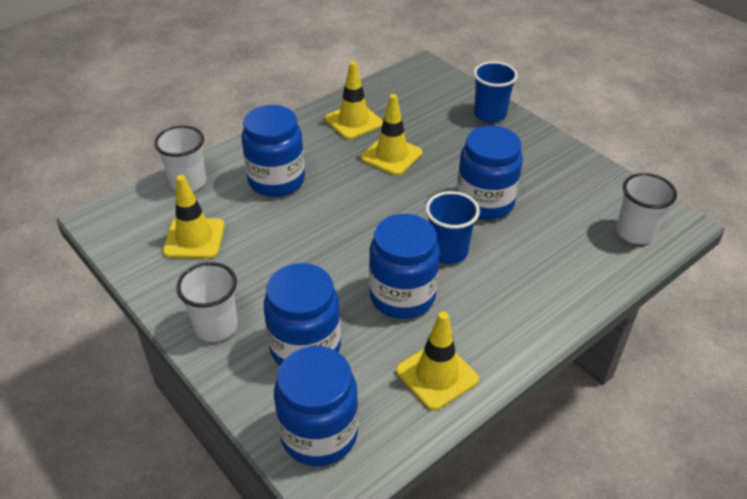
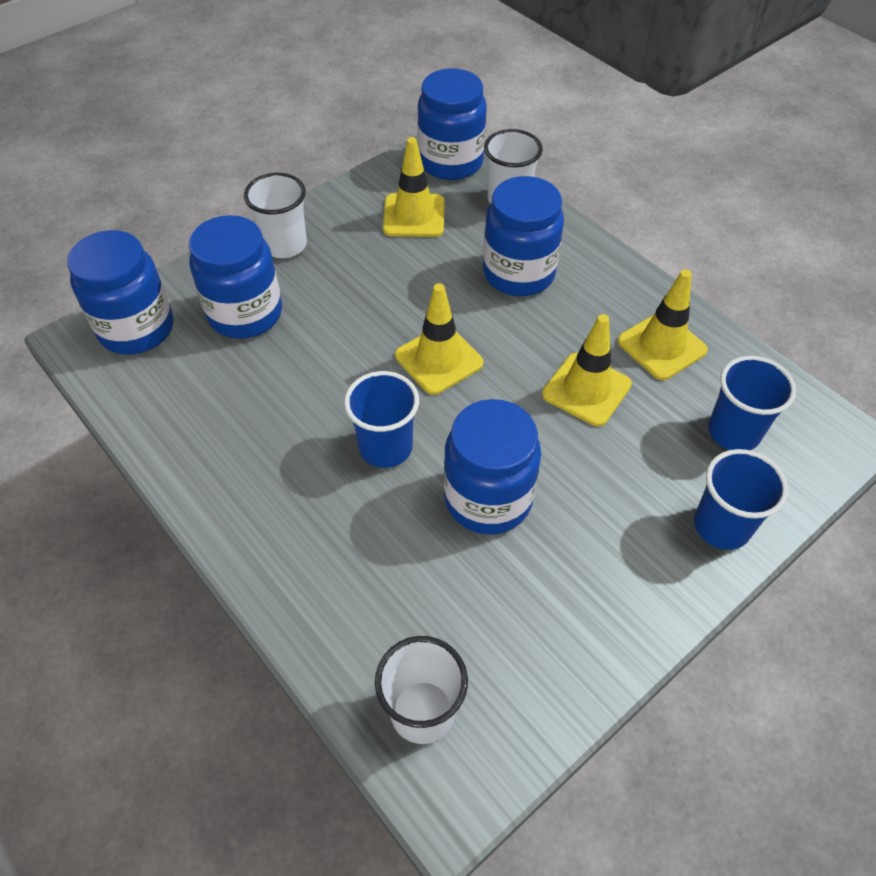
camera: 90 degrees right, 10 degrees up
(402, 296) = (310, 397): blue jar -> blue jar (451, 162)
(423, 102) = (734, 432): none -> blue cup
(437, 375) = (187, 426): yellow traffic cone -> yellow traffic cone (439, 359)

